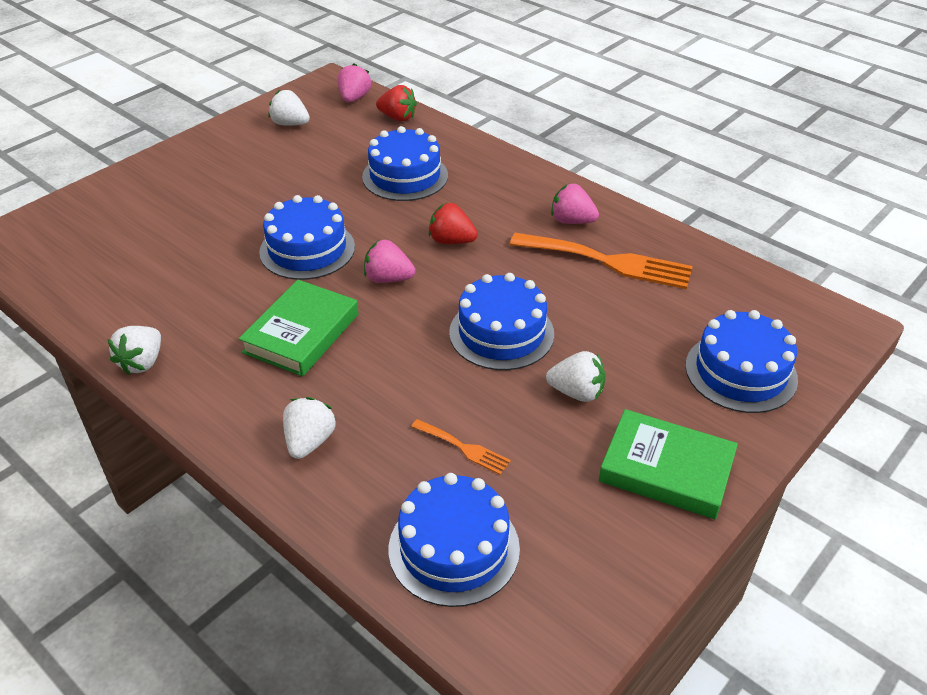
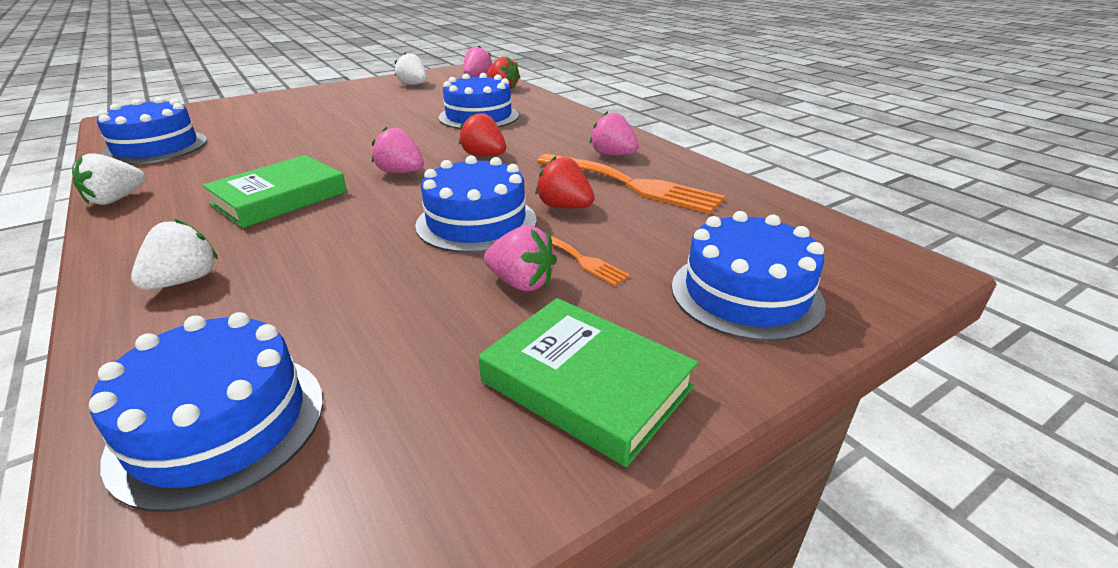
camera: 15 degrees right, 10 degrees down
(307, 249) = (349, 148): blue cake -> blue cake (156, 147)
(464, 448) = (342, 314): orange fork -> orange fork (581, 259)
(564, 301) = (564, 207): none -> red strawberry
(576, 392) = (521, 283): white strawberry -> pink strawberry

